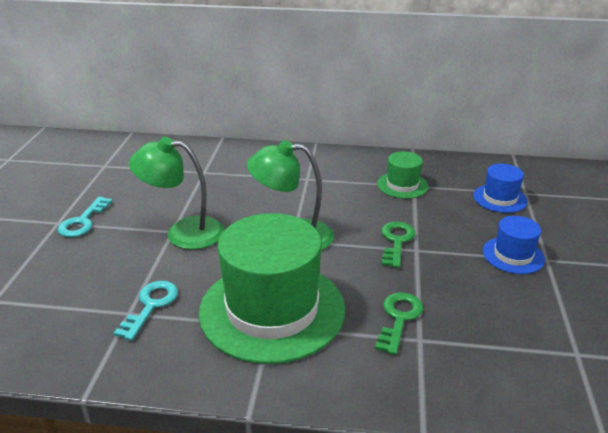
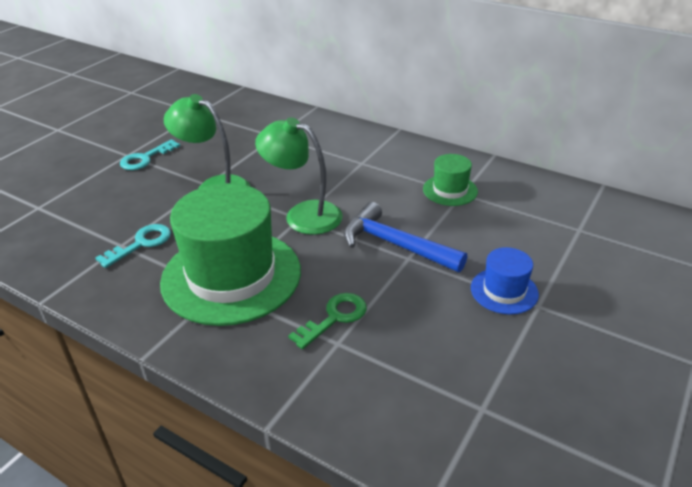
camera: 25 degrees right, 5 degrees up
(396, 241) = (395, 244): green key -> blue hammer
(500, 198) = (543, 228): blue hat -> none

